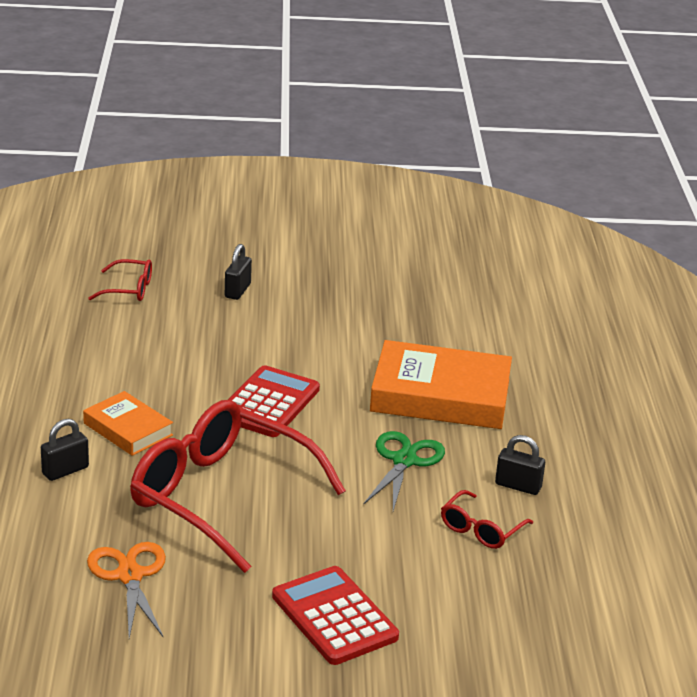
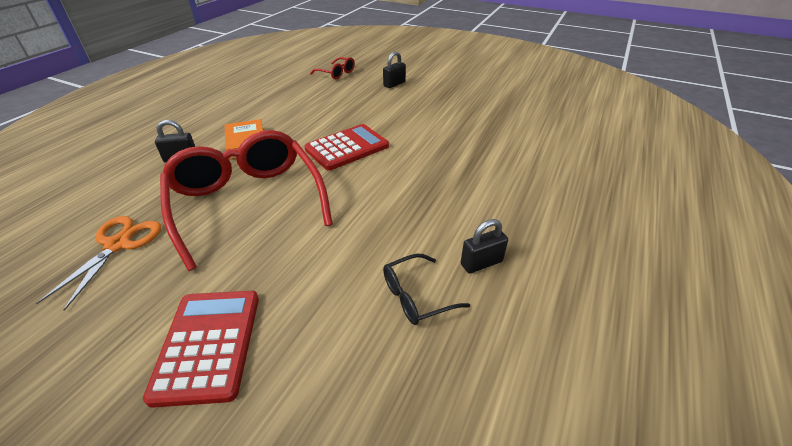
camera: 30 degrees right, 10 degrees up
(404, 461) = (402, 212): green scissors -> none
(440, 395) = (471, 170): orange book -> none
(481, 529) = (416, 296): red glasses -> black glasses
(518, 486) = (481, 263): black padlock -> black padlock turned 75 degrees counterclockwise

